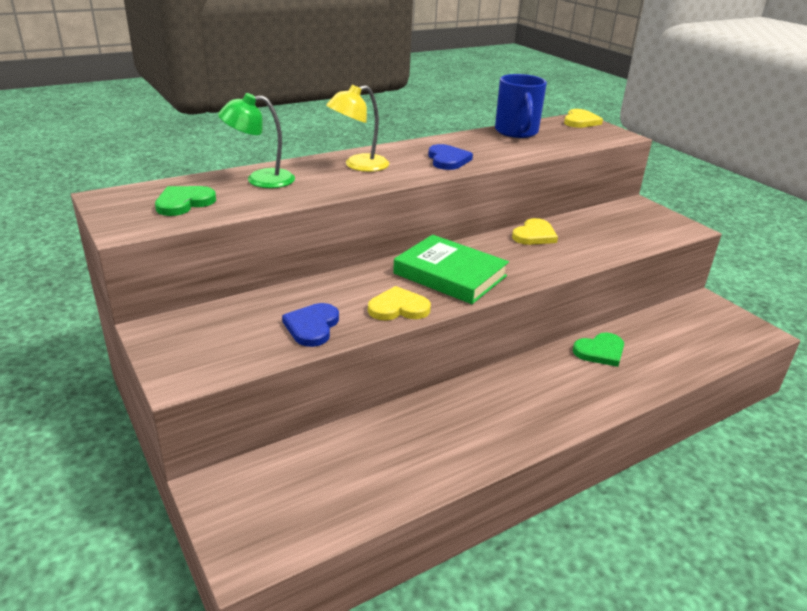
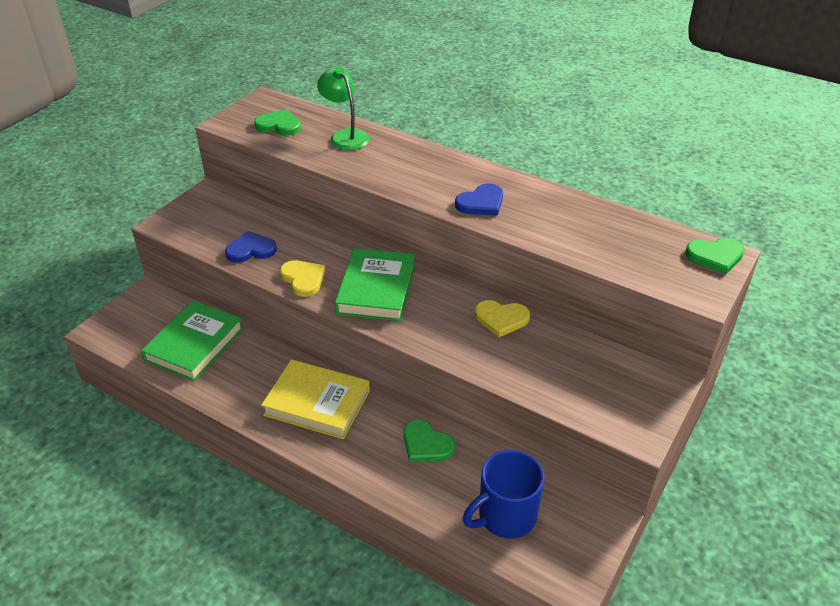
camera: 65 degrees right, 10 degrees up
(356, 465) = (194, 344): none -> green book
(358, 165) = (418, 165): yellow lamp -> none
(514, 397) = (317, 403): none -> yellow book
(517, 132) = (613, 222): blue mug -> blue mug (505, 516)
(580, 121) = (715, 256): yellow heart -> green heart

